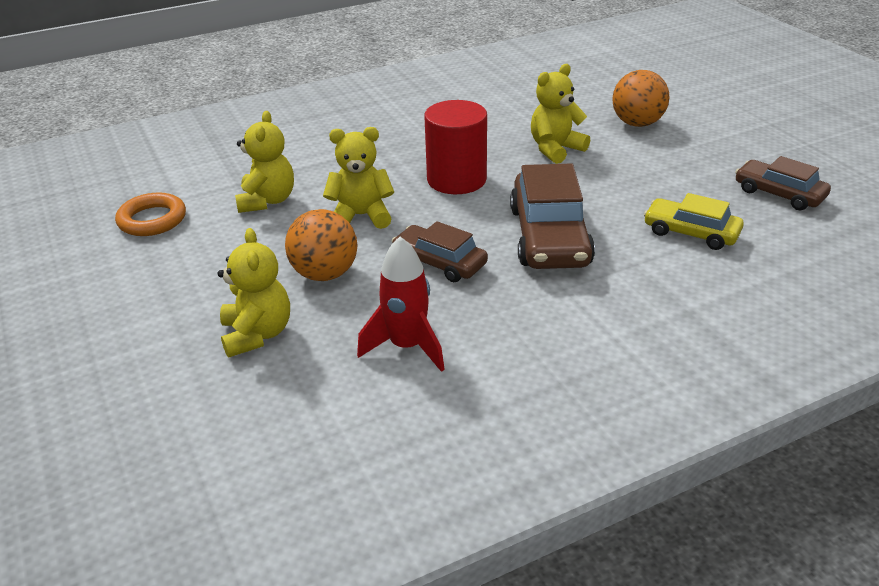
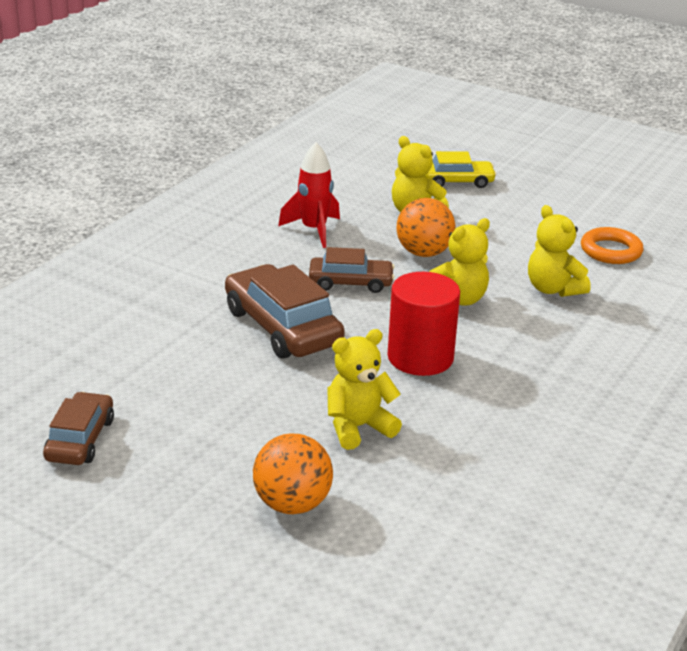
camera: 145 degrees right, 5 degrees down
(555, 149) = (358, 427): yellow teddy bear -> yellow teddy bear turned 135 degrees counterclockwise
(691, 232) = (158, 366): yellow car -> yellow car (457, 181)
(779, 194) = (80, 439): brown car -> brown car turned 90 degrees counterclockwise

